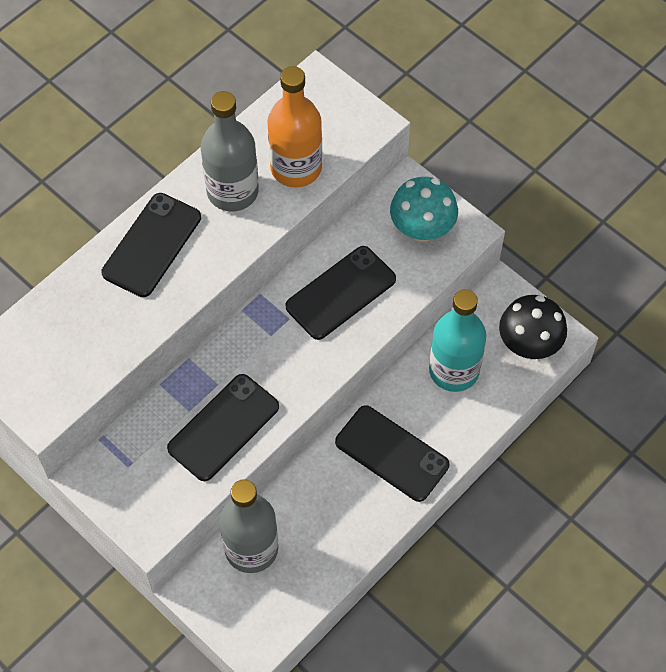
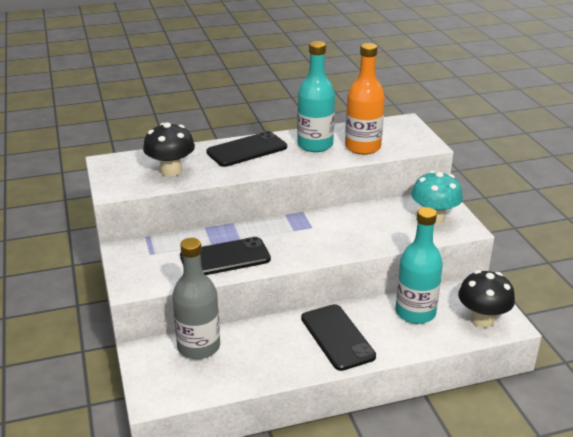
camera: 30 degrees right, 30 degrees down
(85, 339) = (171, 171): none -> black mushroom
(232, 191) = (315, 145): grey bottle -> turquoise bottle
(340, 293) = (355, 227): black phone -> none

